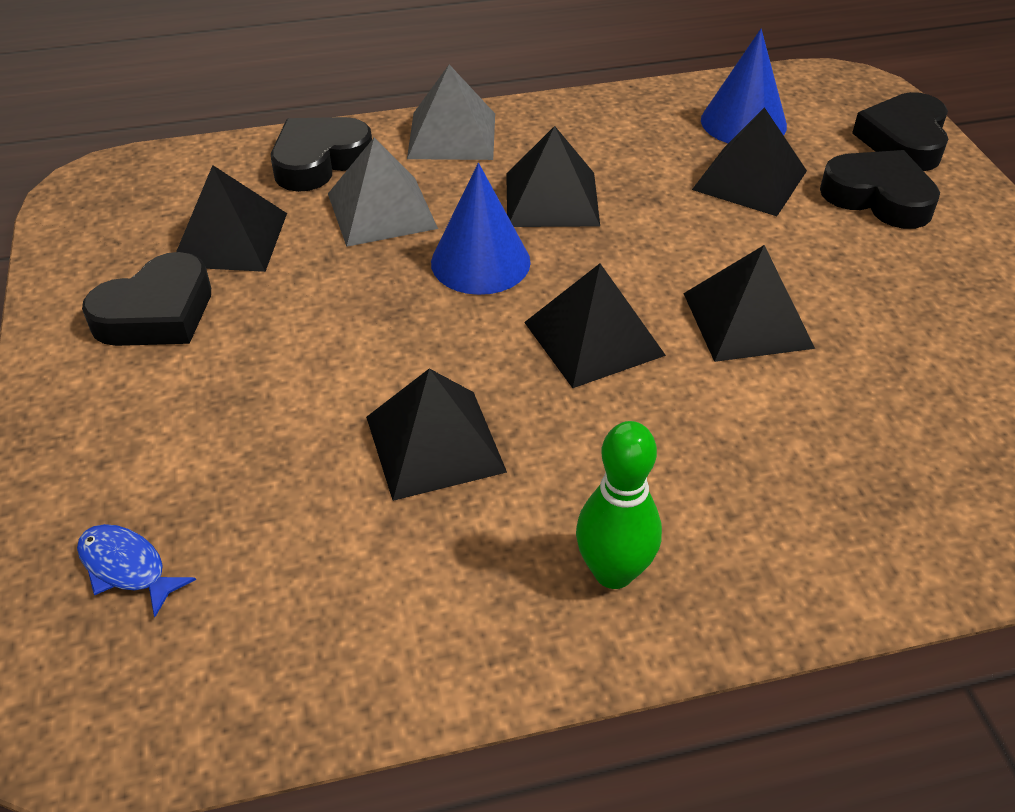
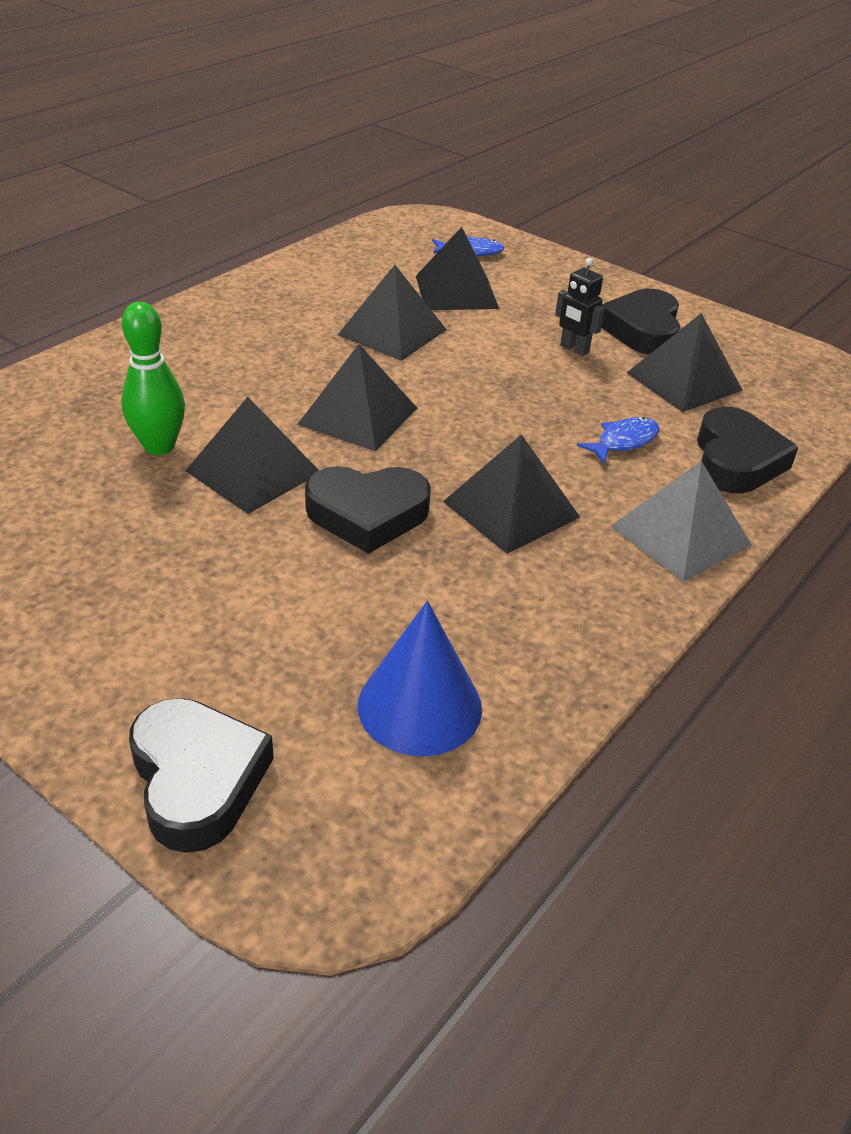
camera: 140 degrees right, 5 degrees down
(268, 322) = (574, 349): none -> black robot
(382, 210) = (623, 441): grey pyramid -> blue fish
(480, 262) = (498, 434): blue cone -> none
(613, 572) = (238, 318): green bowling pin -> green bowling pin (159, 446)
(750, 180) = (349, 617): black pyramid -> black pyramid (456, 292)
(878, 197) = (194, 658): black heart -> black heart (367, 514)

